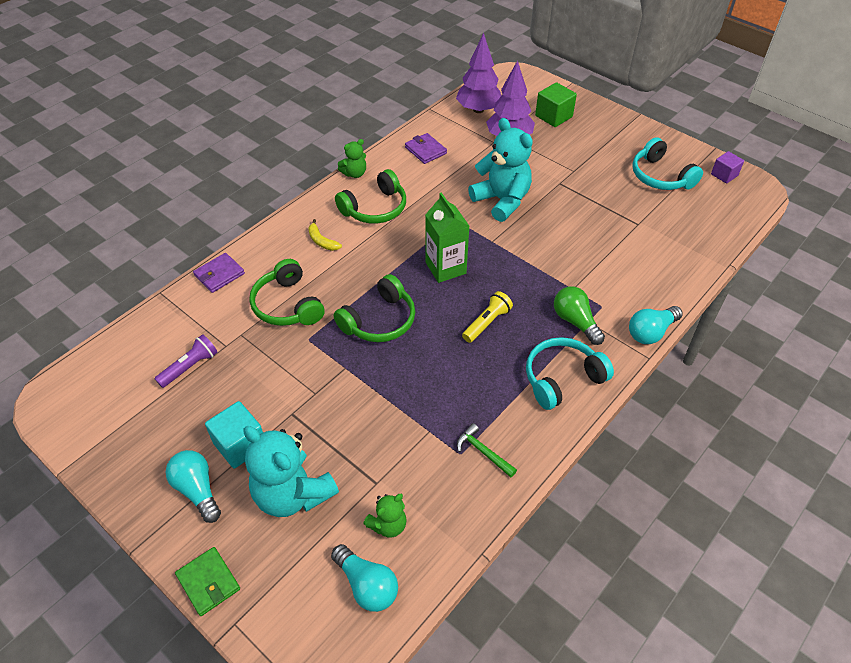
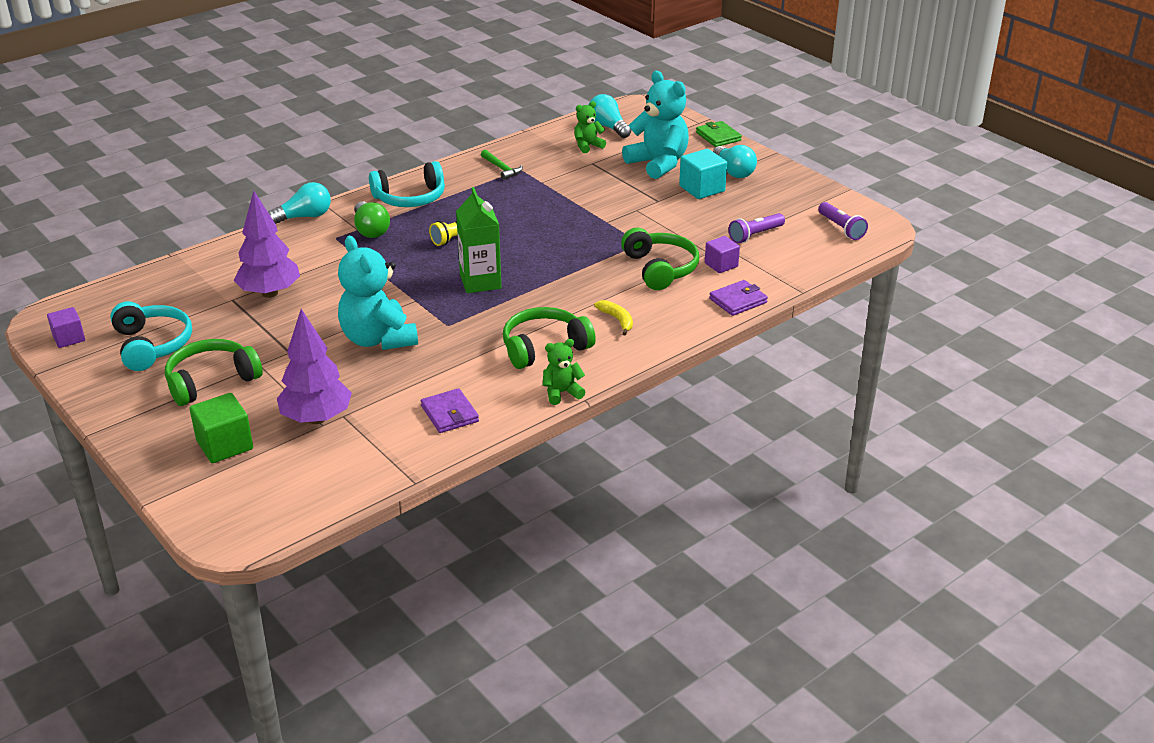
camera: 170 degrees left, 15 degrees down
(95, 391) = (841, 228): none -> purple flashlight
(230, 318) = (721, 265): none -> purple cube
(379, 320) = (566, 248): green headphones -> green headphones (211, 381)
(478, 110) = (336, 470): purple tree -> purple tree (270, 293)

